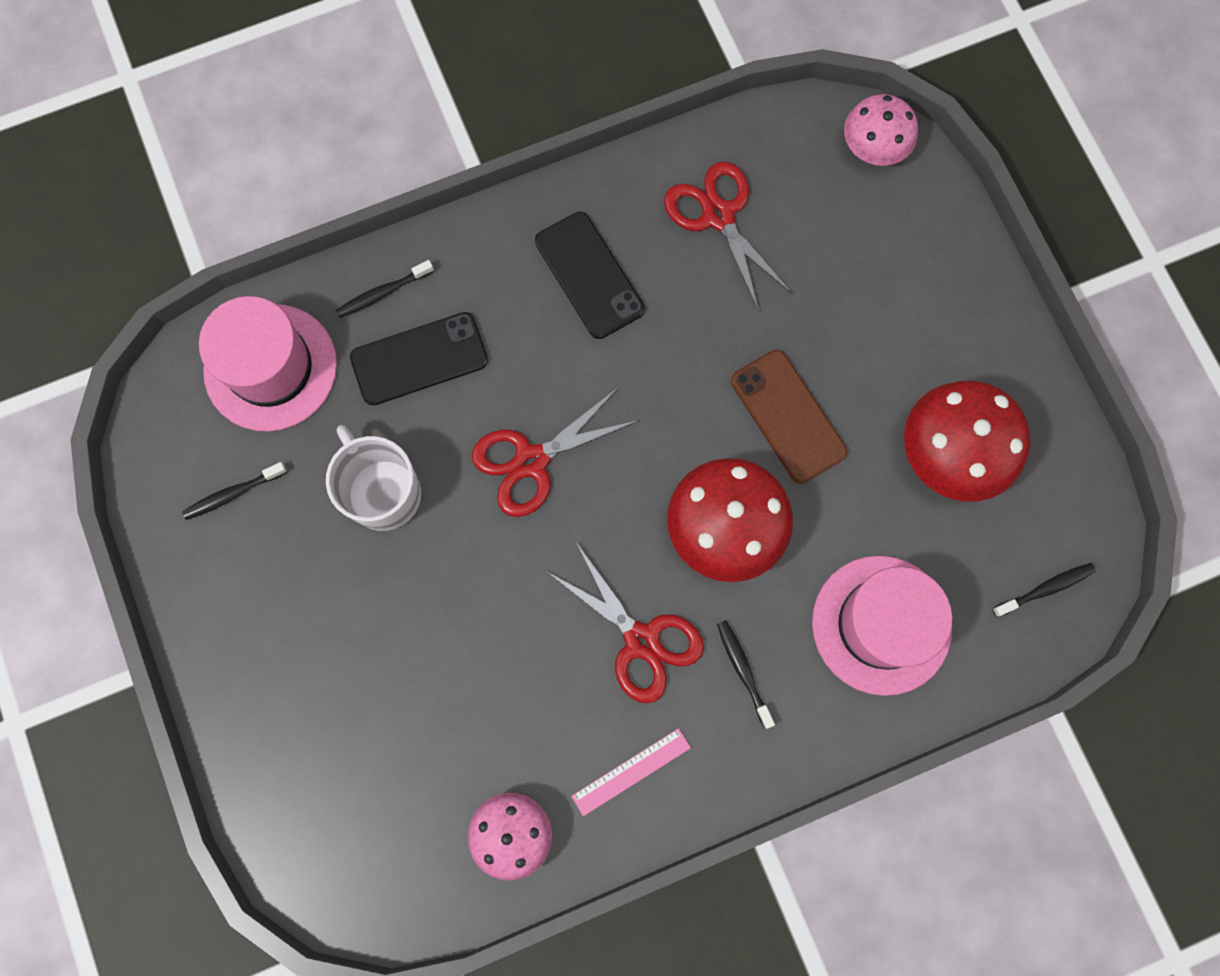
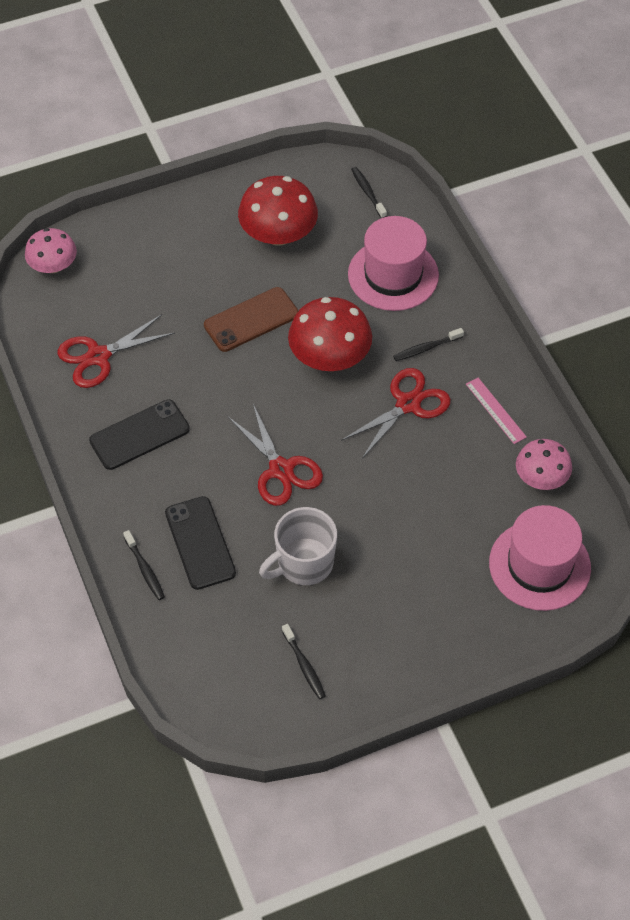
camera: 90 degrees left, 20 degrees down
(270, 367) = (202, 645): pink hat -> pink hat (539, 565)

